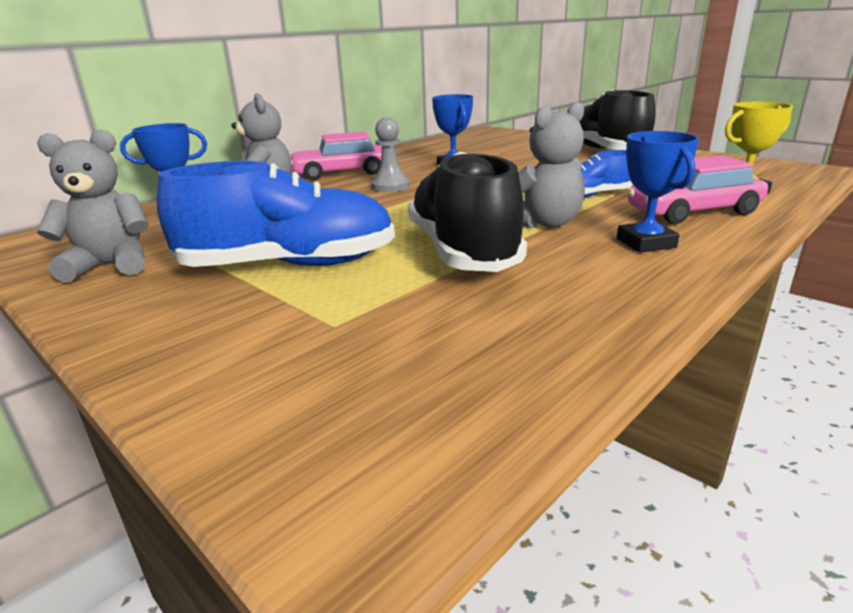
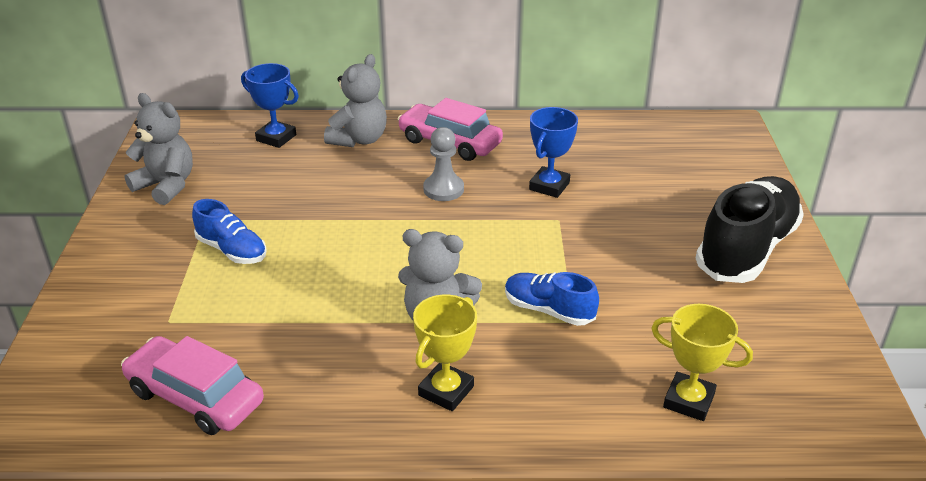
camera: 45 degrees right, 10 degrees up
(289, 265) = (232, 250): blue shoe -> blue shoe, size x0.54
(462, 251) = (331, 307): black shoe -> none
(646, 243) = (446, 391): blue trophy -> yellow trophy
(693, 212) = (568, 389): pink car -> pink car (195, 397)

